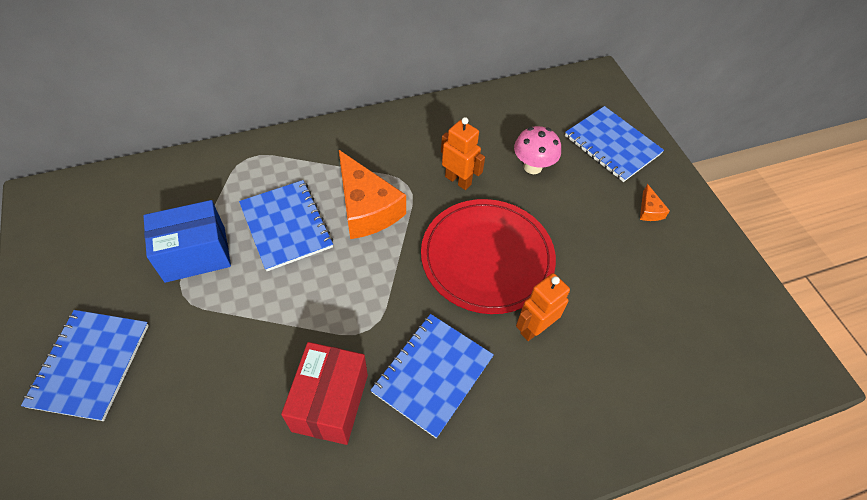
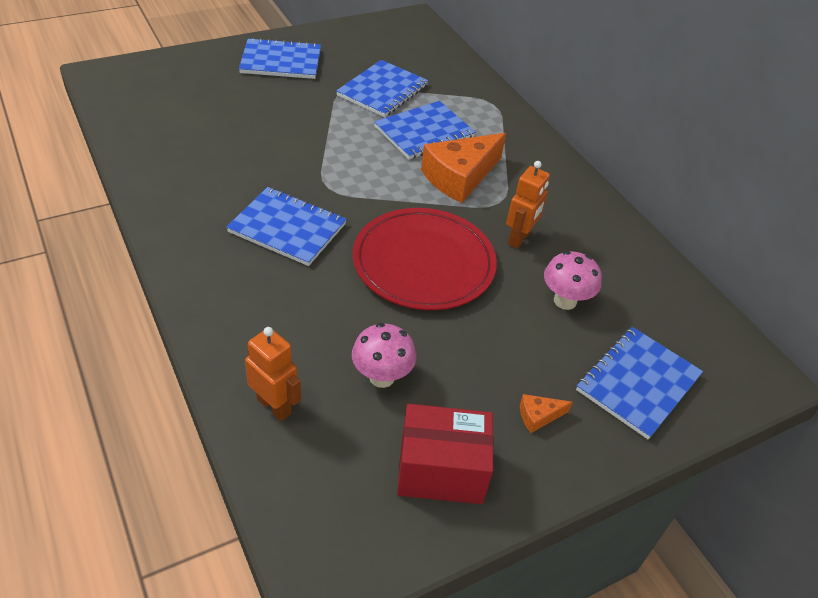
camera: 80 degrees right, 10 degrees down
(195, 254) = (382, 90): blue box -> blue notebook
(330, 402) = (258, 171): red box -> red box (441, 470)
(534, 328) = (345, 298): orange robot -> orange robot (274, 406)
(623, 309) = (382, 377): none -> pink mushroom

